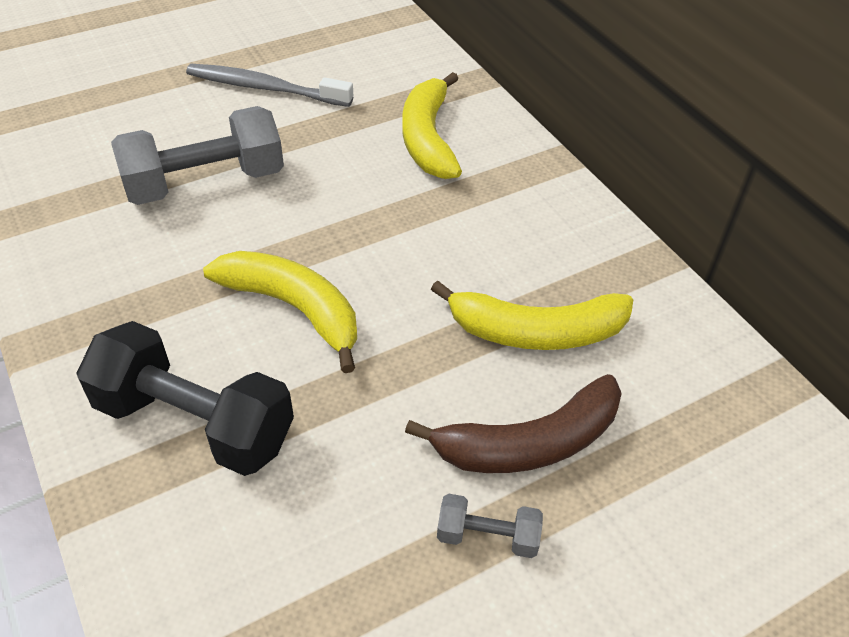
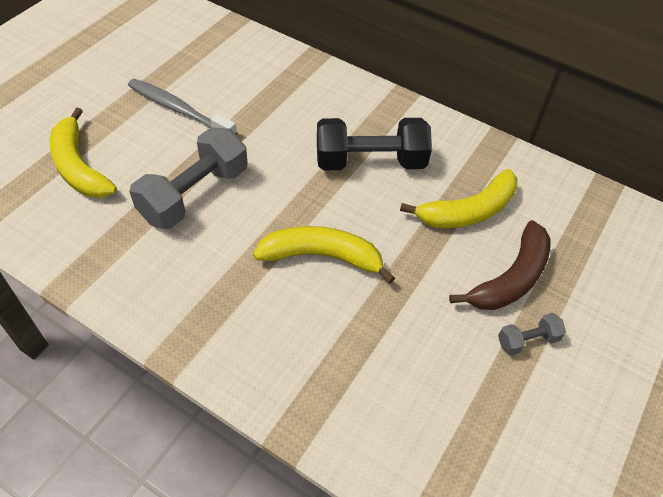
camera: 30 degrees left, 5 degrees up
(194, 423) = (320, 355): black dumbbell -> black dumbbell (370, 162)
(265, 88) = (178, 109): grey toothbrush -> grey toothbrush turned 45 degrees clockwise
(428, 139) = (315, 109): yellow banana -> yellow banana (79, 167)

